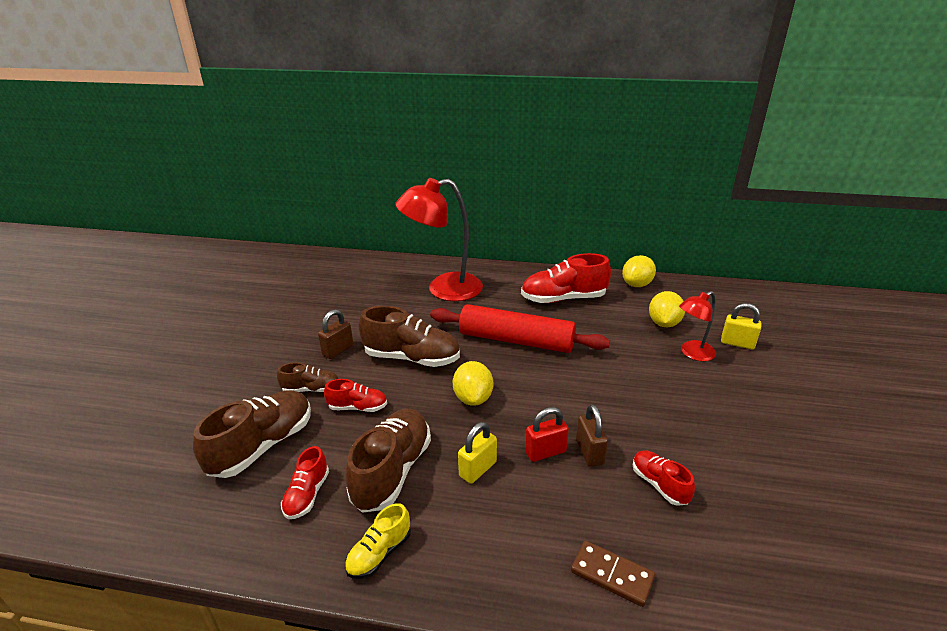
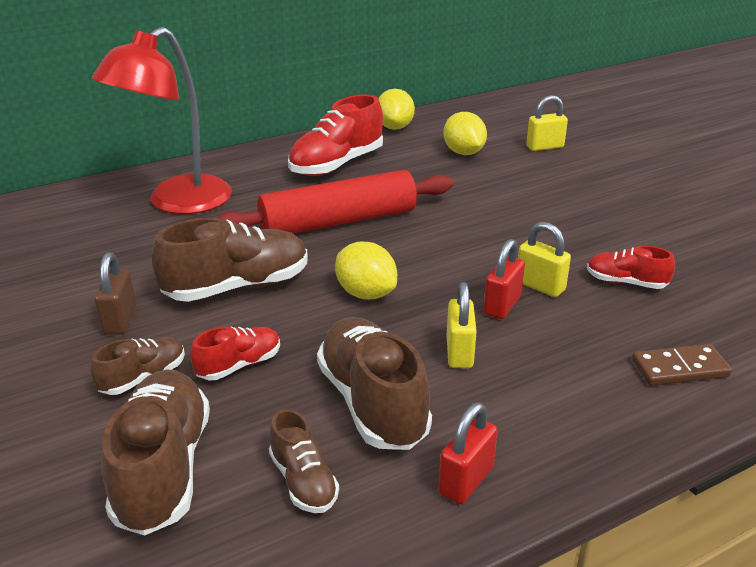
camera: 40 degrees left, 0 degrees up
(307, 495) = (303, 481): red shoe -> brown shoe
(379, 553) = (466, 481): yellow shoe -> red padlock
(589, 452) = (540, 286): brown padlock -> yellow padlock
(692, 353) = (520, 169): red lamp -> none

